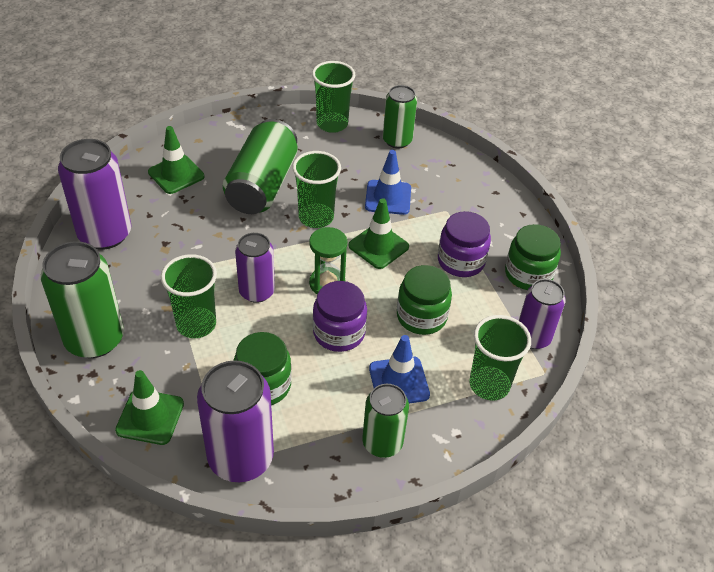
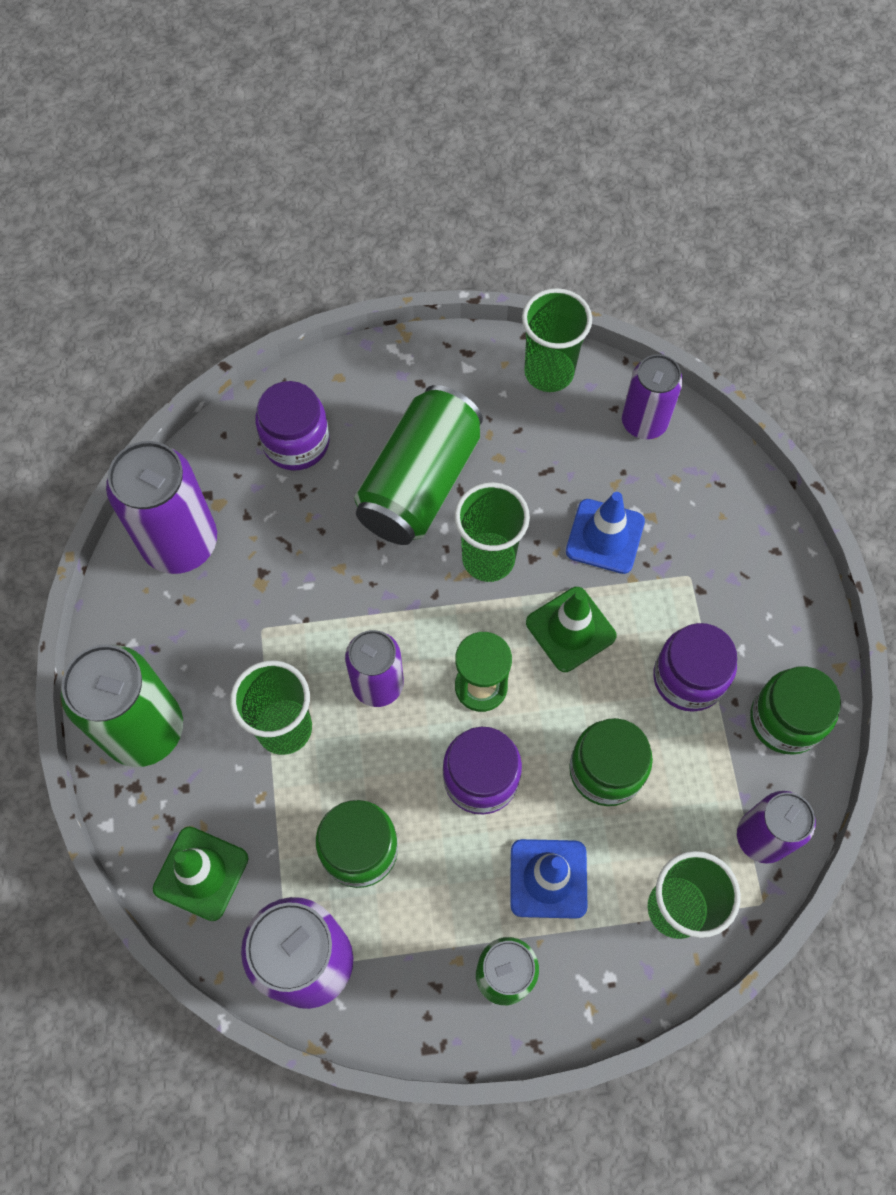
camera: 15 degrees right, 20 degrees up
(176, 174) = (296, 442): green traffic cone -> purple jar
(397, 140) = (644, 422): green can -> purple can

